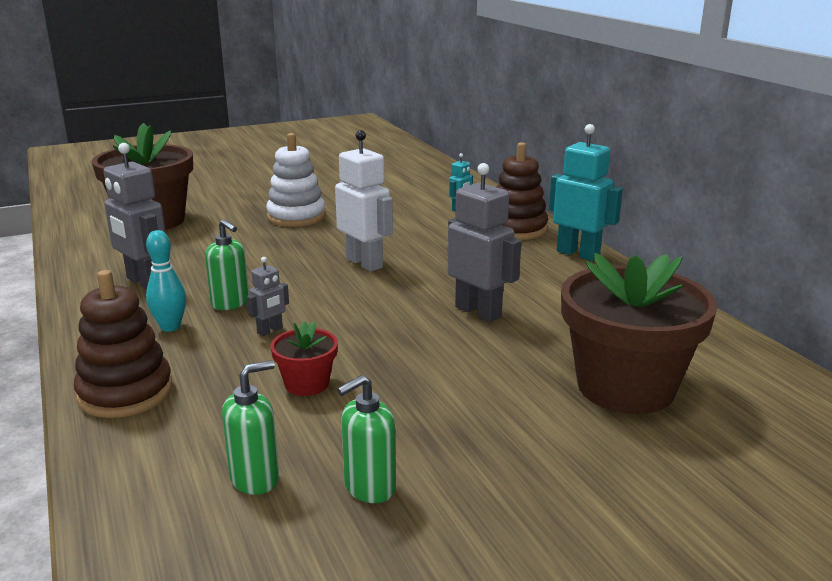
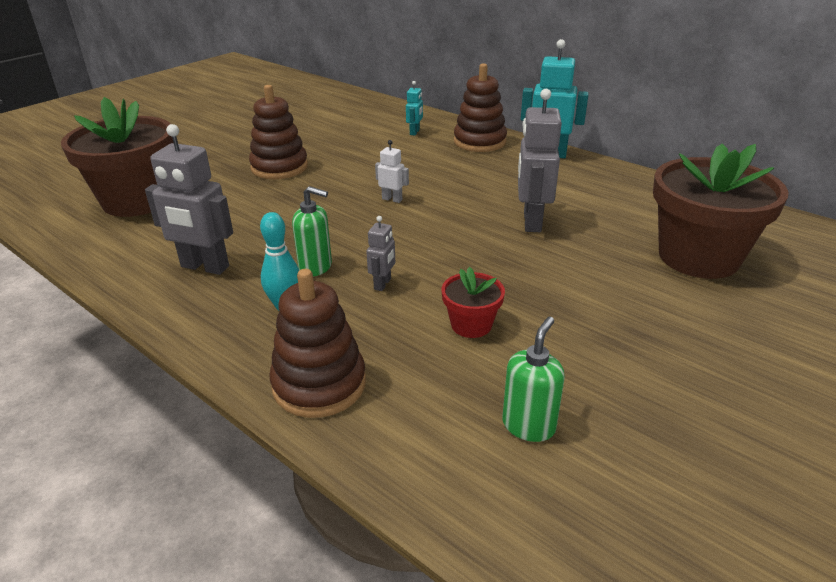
camera: 25 degrees left, 10 degrees up
(296, 217) = (279, 167): white stacking toy -> brown stacking toy
(365, 263) = (392, 199): white robot -> white robot, size x0.50
(369, 487) = (622, 400): green soap dispenser -> none
(478, 312) = (531, 222): grey robot -> grey robot turned 105 degrees counterclockwise

